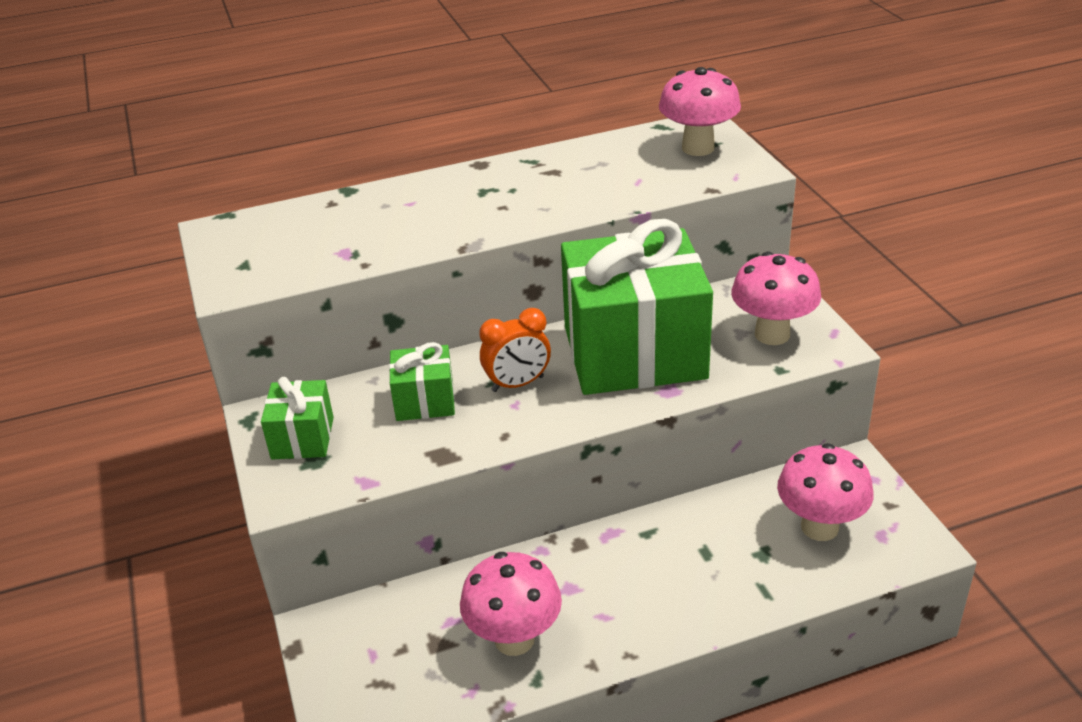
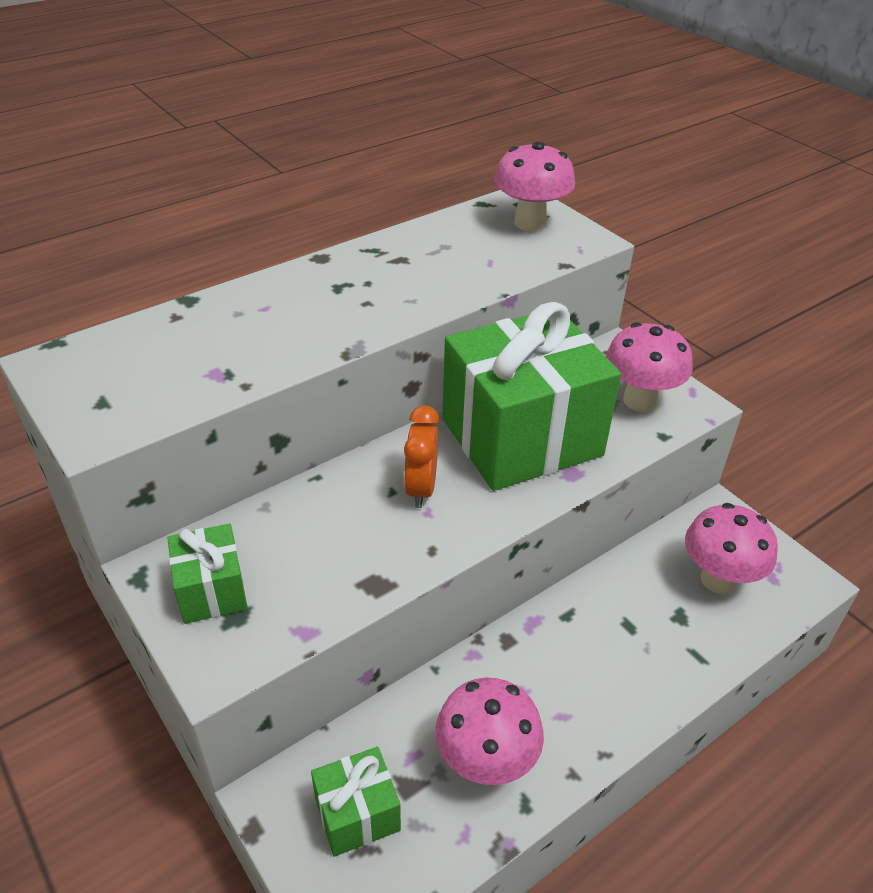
camera: 20 degrees left, 5 degrees up
(425, 401) = (331, 523): green gift -> green gift (357, 814)
(517, 384) = (421, 488): orange clock -> orange clock turned 135 degrees clockwise

